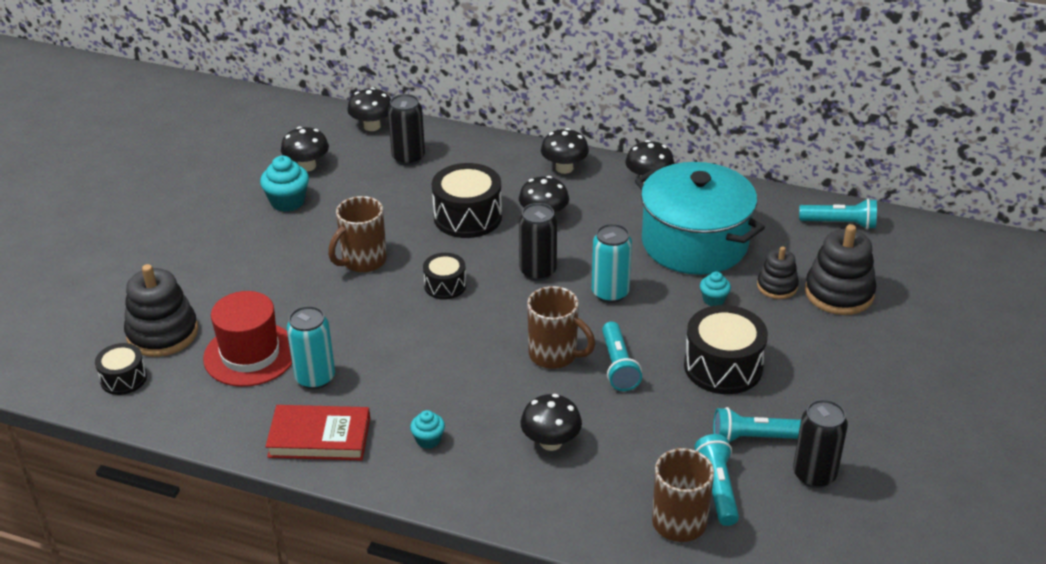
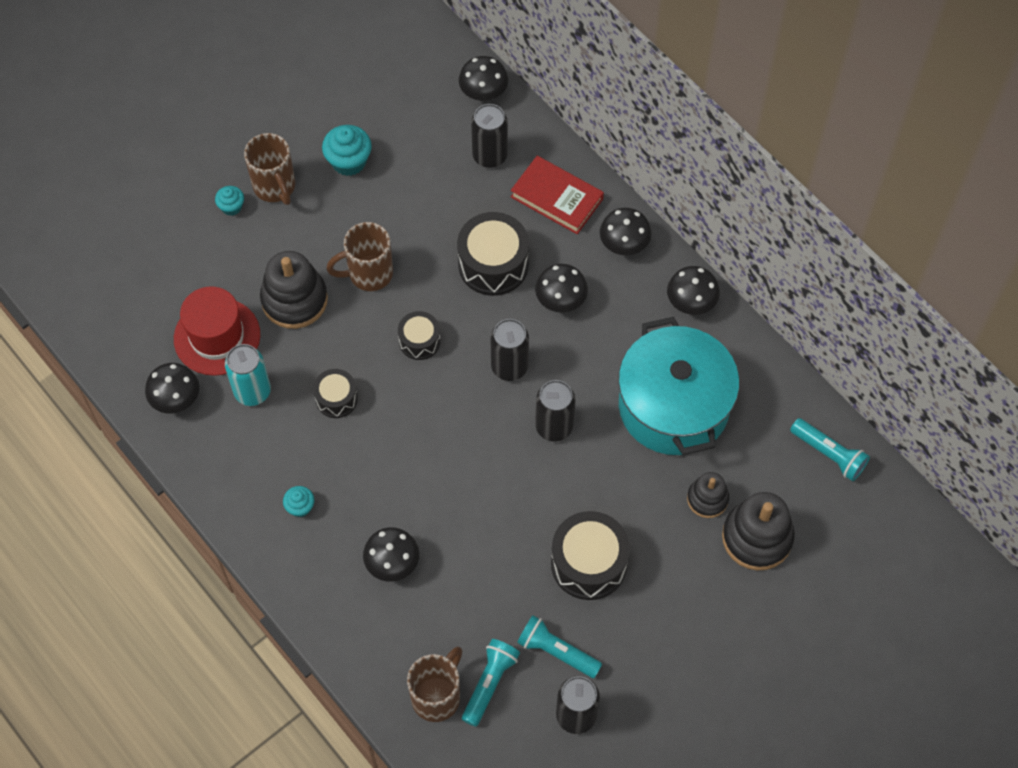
camera: 30 degrees right, 25 degrees up
(123, 379) = (108, 311): black drum -> black drum (336, 399)
(162, 333) = (162, 275): black stacking toy -> black stacking toy (294, 300)
(307, 166) = (392, 121): black mushroom -> black mushroom (176, 399)
(319, 437) = (220, 457): red book -> red book (557, 198)
(554, 355) = (458, 472): brown mug -> brown mug (275, 187)
(610, 293) = (554, 426): turquoise can -> black can
(618, 366) = (502, 513): turquoise flashlight -> none
(713, 299) = (638, 484): turquoise cupcake -> turquoise cupcake (231, 207)

